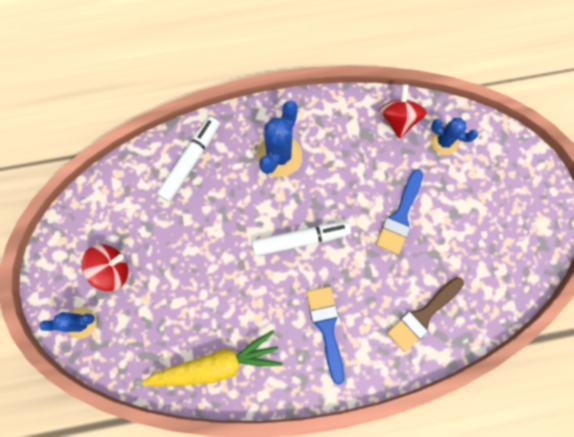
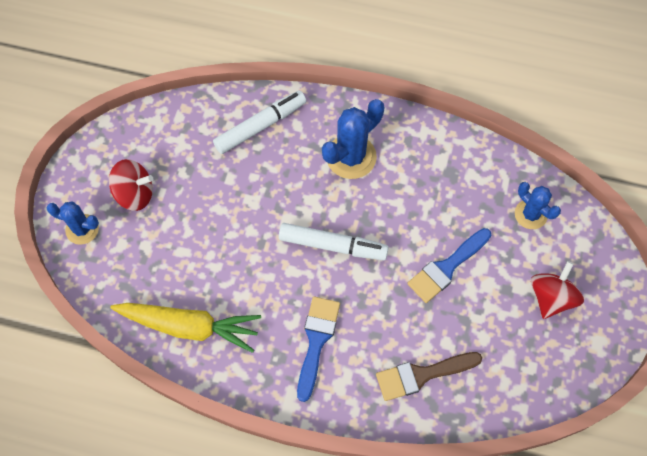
camera: 25 degrees right, 10 degrees down
(398, 119) = (492, 173): red spinning top -> red spinning top (551, 297)

